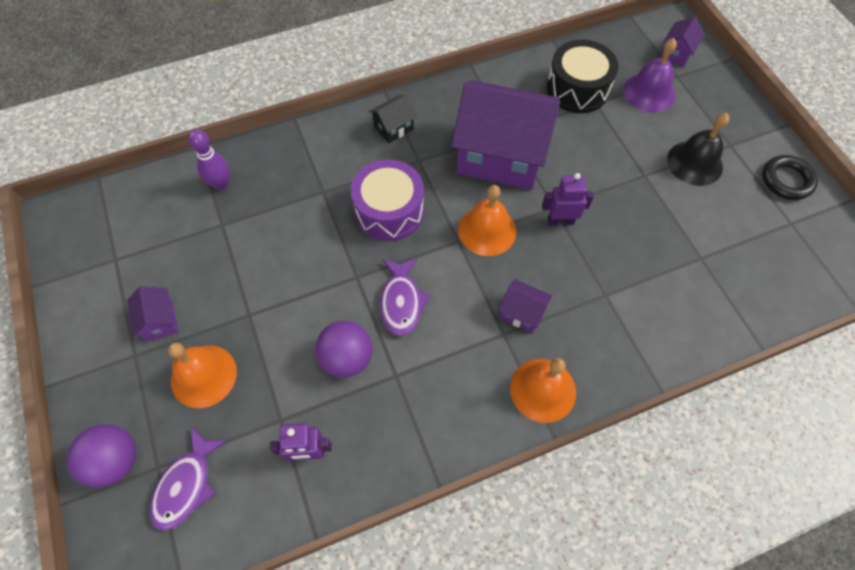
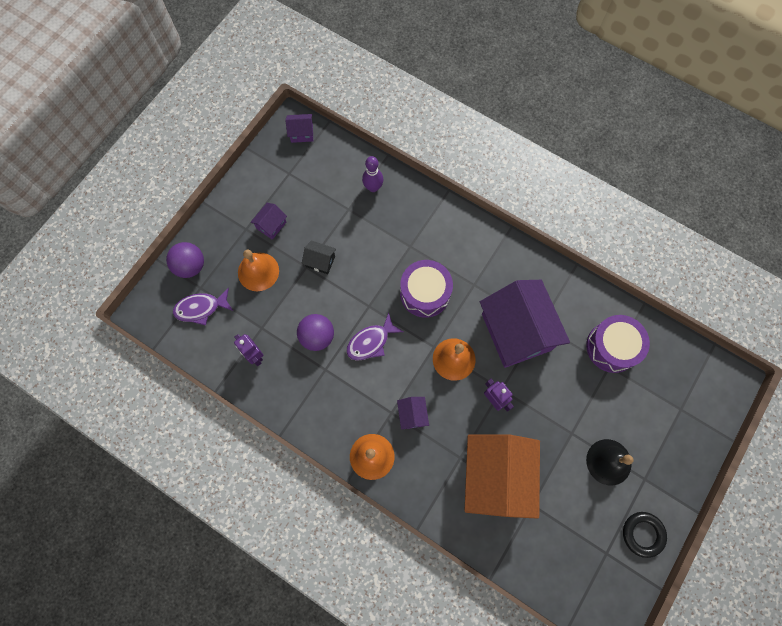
camera: 55 degrees right, 10 degrees up
(393, 128) = (487, 253): black house -> black house (320, 261)
(577, 89) = (612, 347): black drum -> purple drum
(648, 273) = (495, 476): none -> orange house
(649, 92) = (649, 397): purple bell -> none
(676, 53) = (704, 397): purple house -> purple house (302, 133)

